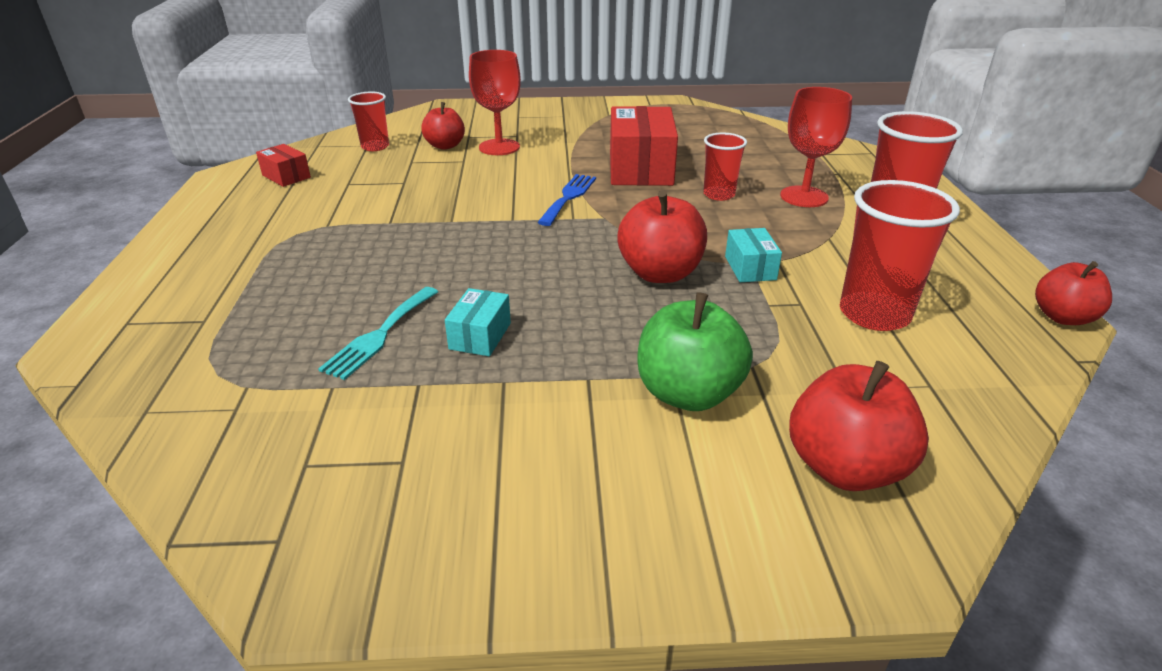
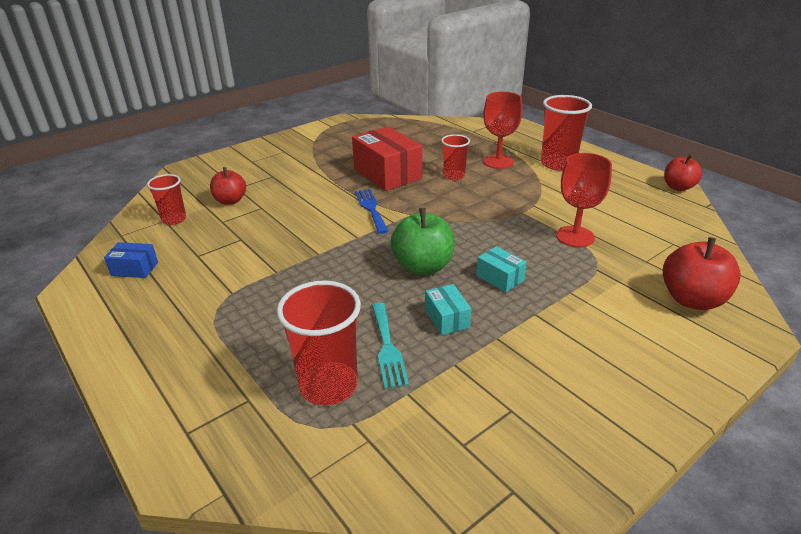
camera: 35 degrees left, 0 degrees up
(286, 176) = (134, 269): red box -> blue box
(499, 147) = (273, 189): red goblet -> red goblet (575, 236)
(660, 273) = (488, 237): red apple -> none
(688, 393) = (589, 297): green apple -> green apple (423, 266)
(750, 268) = (527, 215): turquoise box -> turquoise box (500, 278)
(874, 314) = (610, 217): red cup -> red cup (328, 386)

